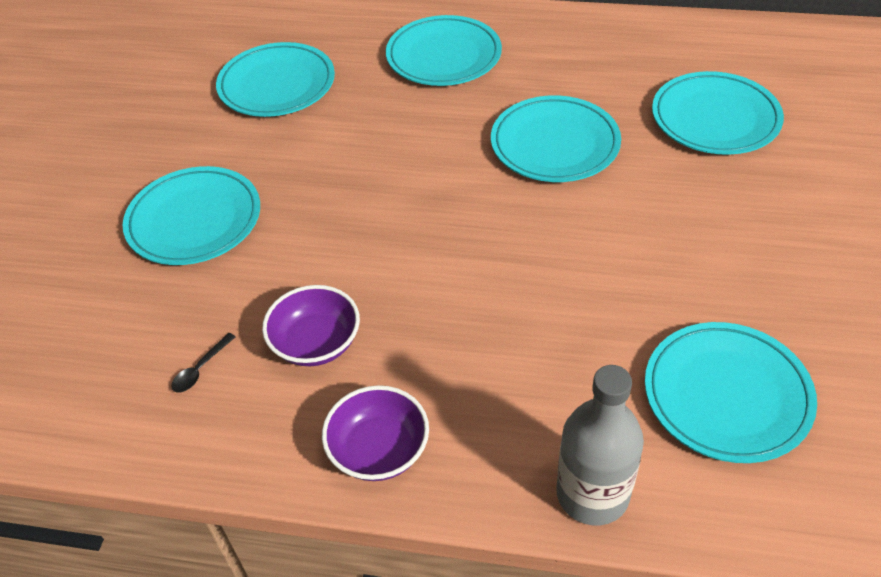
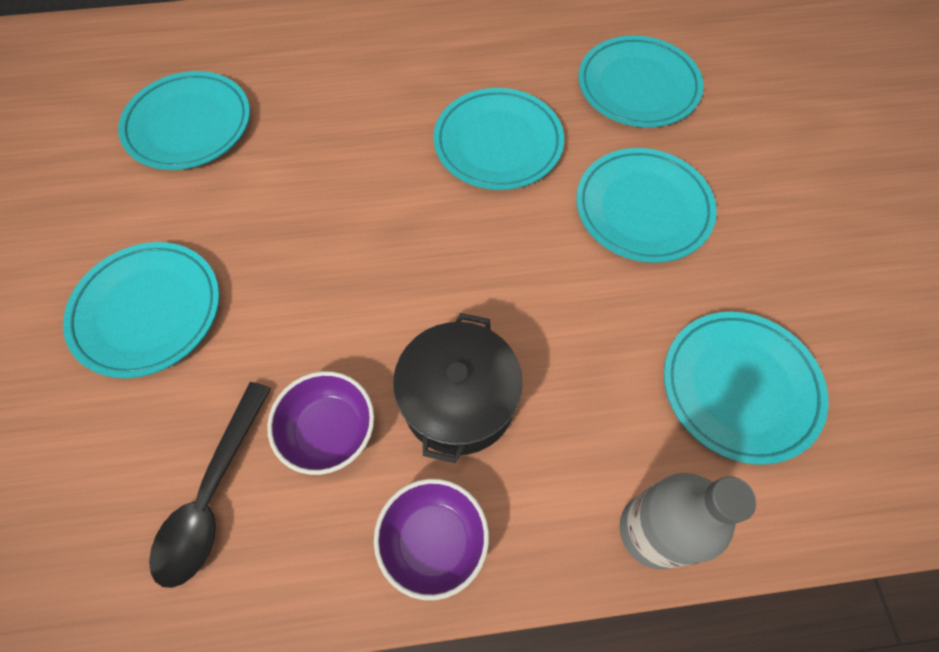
camera: 20 degrees left, 15 degrees up
(200, 369) = (212, 495): black spoon -> black spoon, size x2.26
(441, 345) = (458, 400): none -> black pot
(443, 56) = (356, 60): turquoise plate -> turquoise plate (643, 208)

